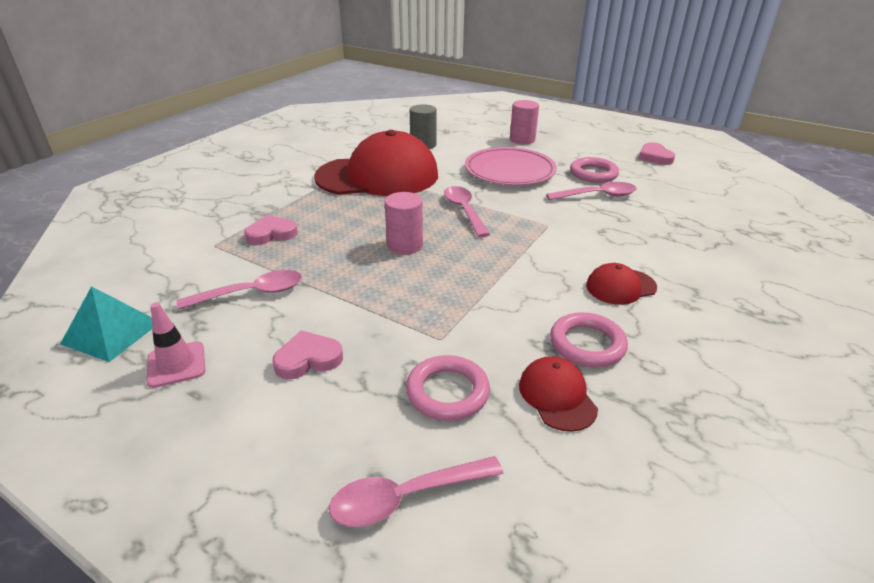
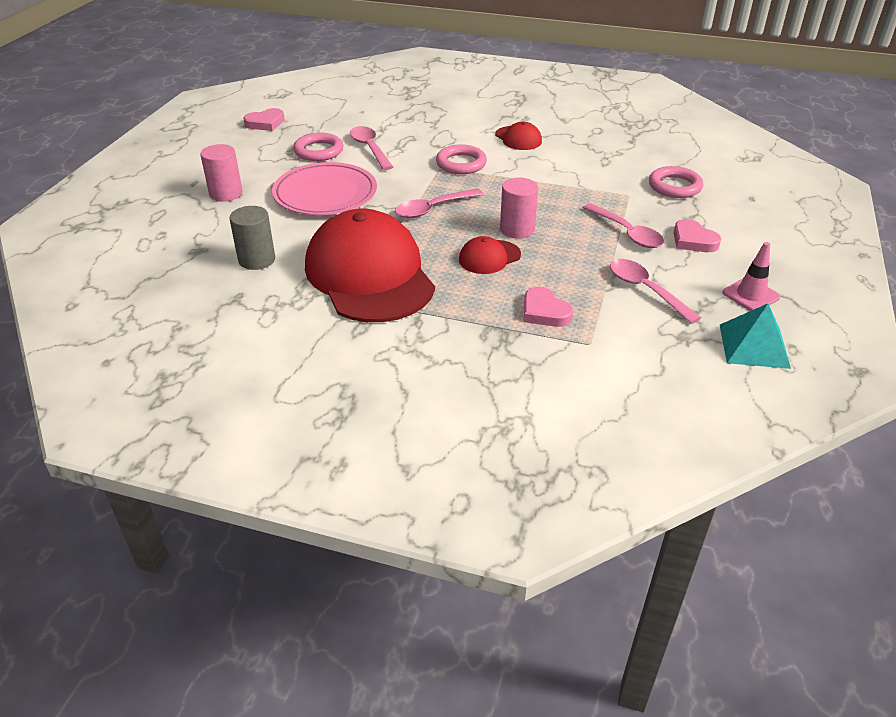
camera: 105 degrees left, 5 degrees up
(406, 497) = (755, 188): pink spoon -> pink spoon (627, 233)
(557, 396) = (647, 155): red cap -> red cap (489, 257)
(587, 344) = (592, 148): pink ring -> pink ring (461, 163)

